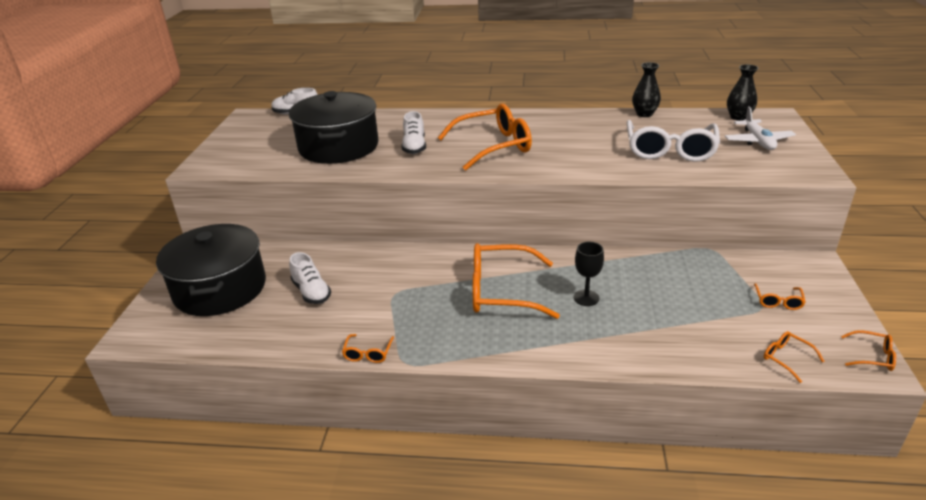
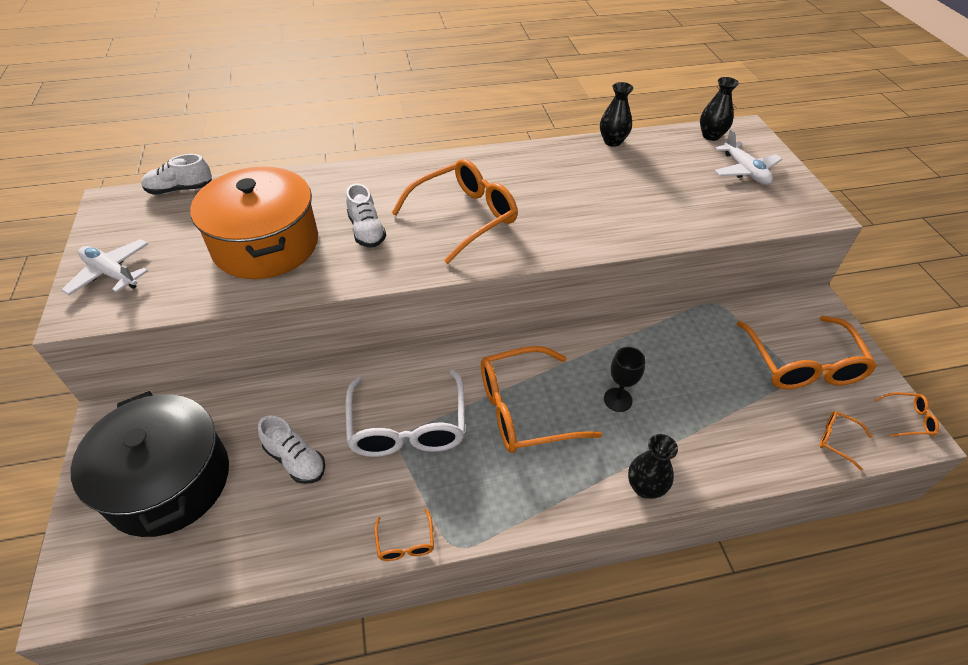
camera: 20 degrees left, 15 degrees up
(230, 151) = (111, 273): none -> white plane
(339, 147) = (266, 244): black pot -> orange pot
(582, 357) = (645, 487): none -> black vase
(669, 150) = (662, 196): white glasses -> white glasses (407, 426)
(778, 301) = (802, 364): orange glasses -> orange glasses, size x2.32

